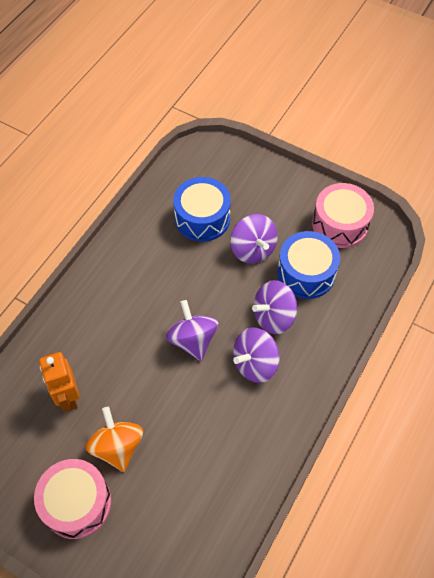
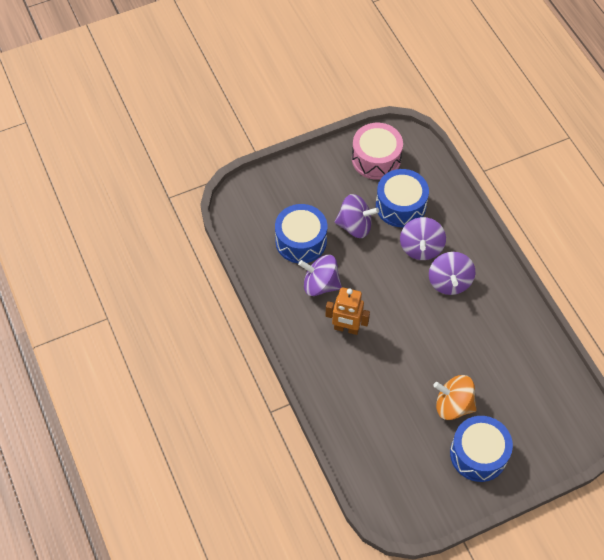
camera: 55 degrees left, 0 degrees up
(68, 397) = (390, 417): orange robot -> orange robot (346, 328)
(77, 503) = (478, 454): pink drum -> blue drum
(193, 340) = (402, 309): purple spinning top -> purple spinning top (320, 284)

